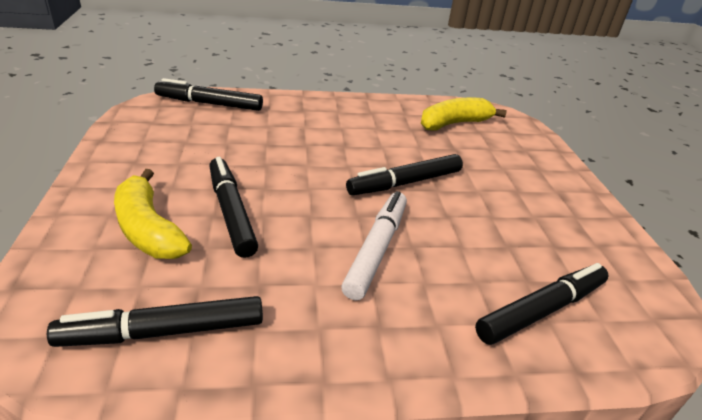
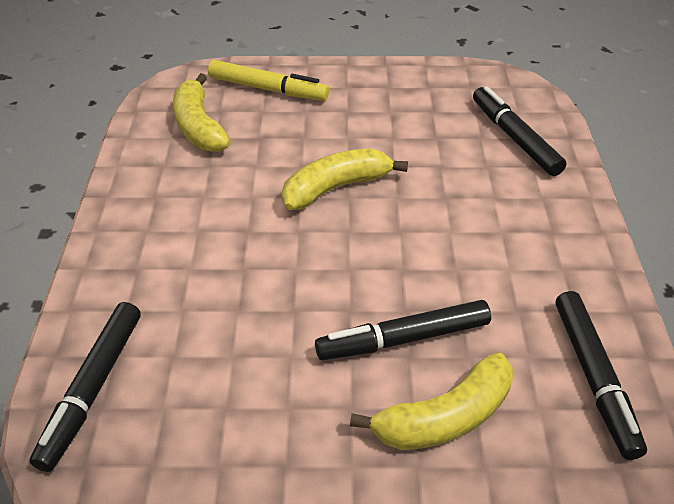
camera: 80 degrees left, 10 degrees up
(376, 249) = (454, 222): white marker -> none
(405, 183) = (336, 187): black marker -> yellow banana
(522, 150) = (268, 89): none -> yellow marker

